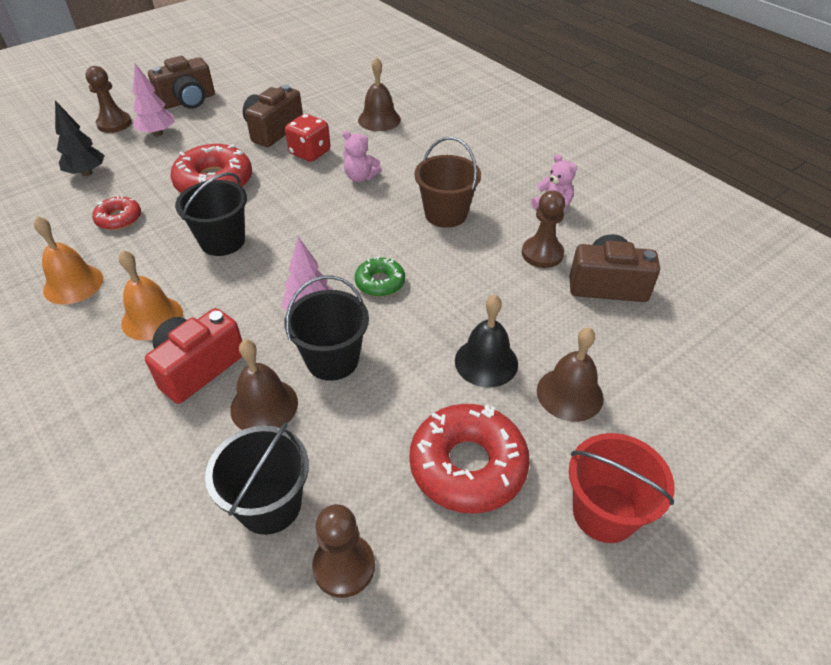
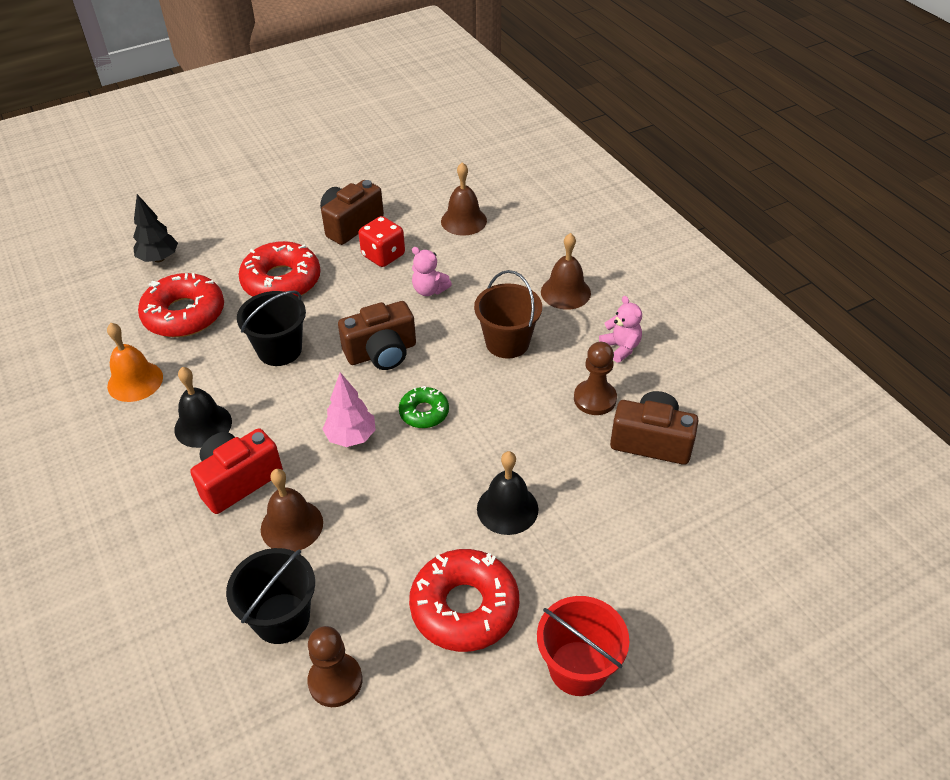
camera: 10 degrees right, 0 degrees up
(114, 124) = (191, 201): brown pawn -> none
(119, 219) = (184, 314): red donut -> red donut, size x1.83
(152, 318) = (203, 425): orange bell -> black bell
(157, 133) = (233, 217): pink tree -> none
(188, 101) = (269, 179): brown camera -> brown camera (381, 352)
(332, 360) = (362, 488): black bucket -> none
(569, 394) = (579, 551): brown bell -> brown bell (565, 292)

